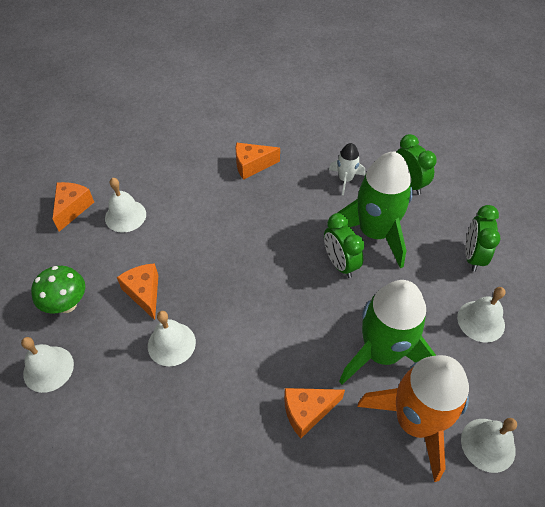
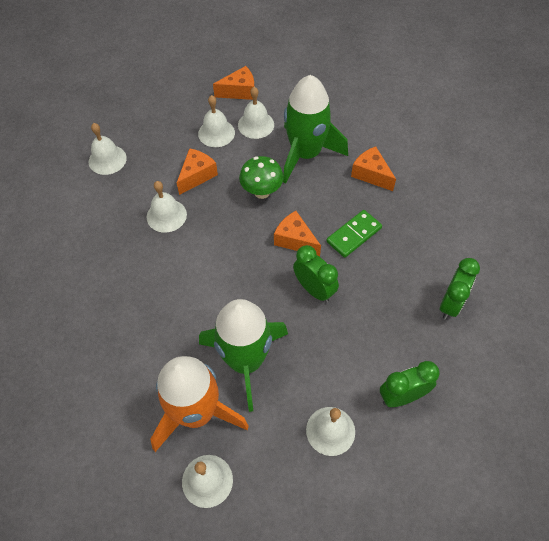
camera: 60 degrees right, 5 degrees up
(67, 304) = (159, 139): green mushroom -> green mushroom (262, 192)
(106, 252) = (216, 133): none -> white bell
(304, 208) = (354, 235): none -> green domino
(307, 411) = (162, 331): orange cheese -> orange cheese (295, 240)
(340, 263) = (314, 289): green clock -> green clock turned 105 degrees clockwise
(345, 179) = (413, 250): white rocket -> none
(374, 233) = (367, 301): green rocket -> green rocket (305, 154)

